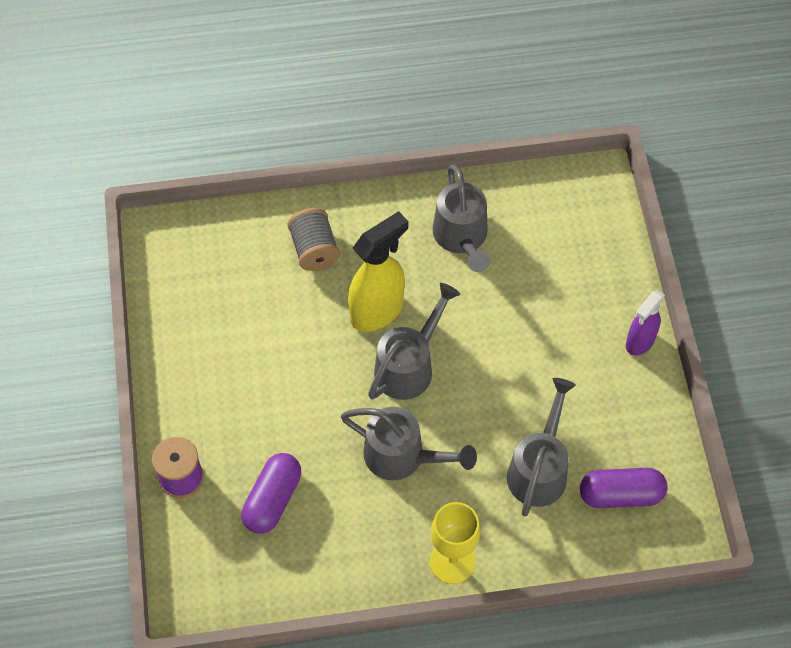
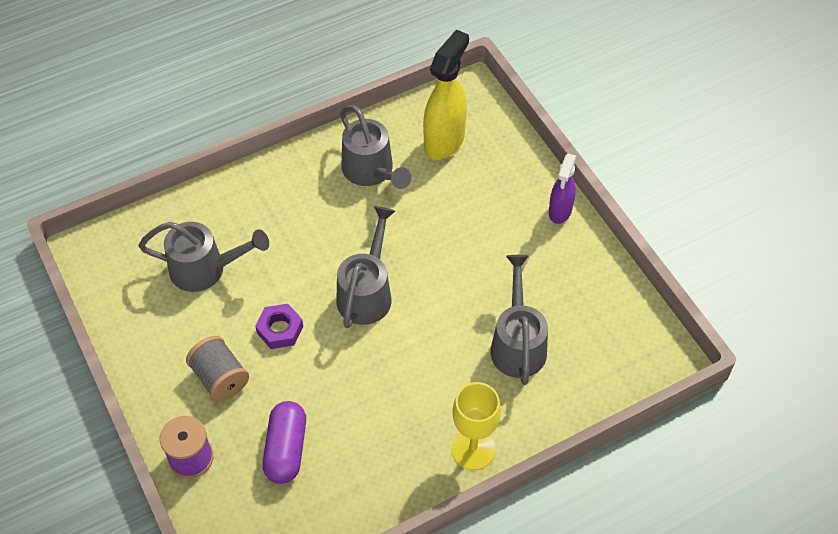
camera: 20 degrees left, 5 degrees down
(310, 376) = (280, 329): none -> purple nut
(314, 249) = (242, 220): grey spool -> grey spool (220, 378)
(377, 311) = (320, 255): yellow spray bottle -> yellow spray bottle (444, 141)
(403, 457) = (392, 372): grey watering can -> grey watering can (206, 269)
(621, 494) = (597, 342): purple capsule -> none

